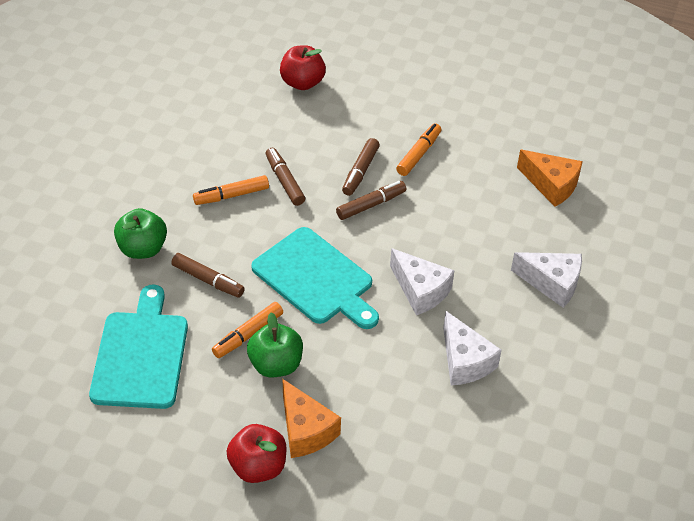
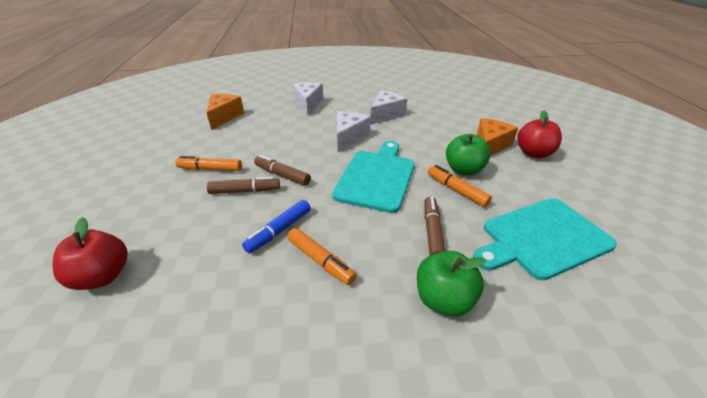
camera: 115 degrees left, 10 degrees down
(248, 335) = (456, 190): orange marker -> orange marker turned 150 degrees counterclockwise
(284, 181) = (279, 231): brown marker -> blue marker

